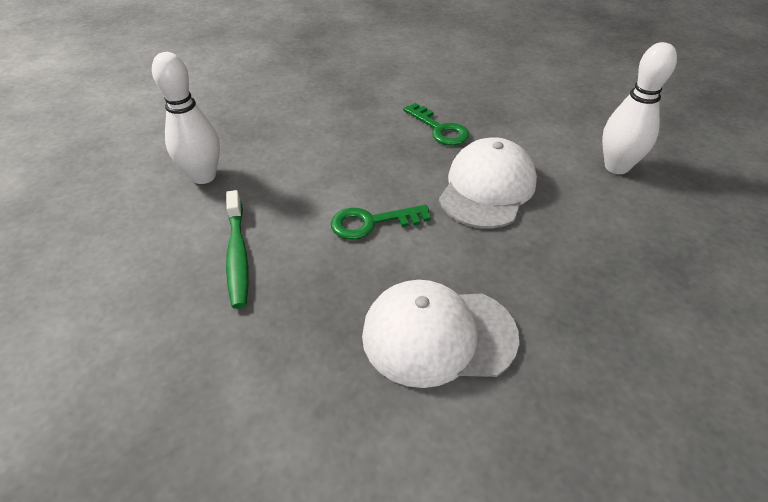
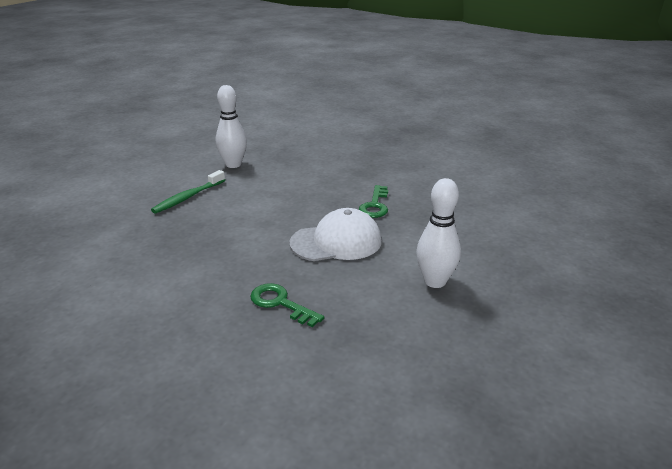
camera: 50 degrees right, 15 degrees down
(371, 223) = (255, 219): green key -> green key (280, 303)
(438, 335) = (190, 271): white cap -> none

